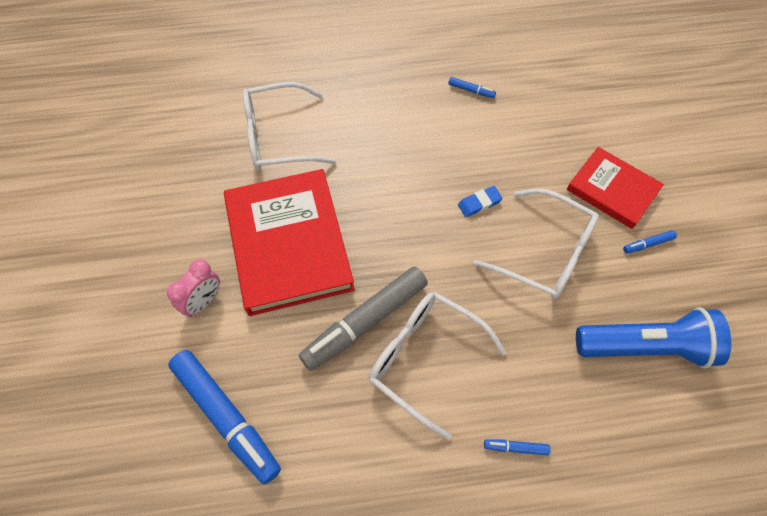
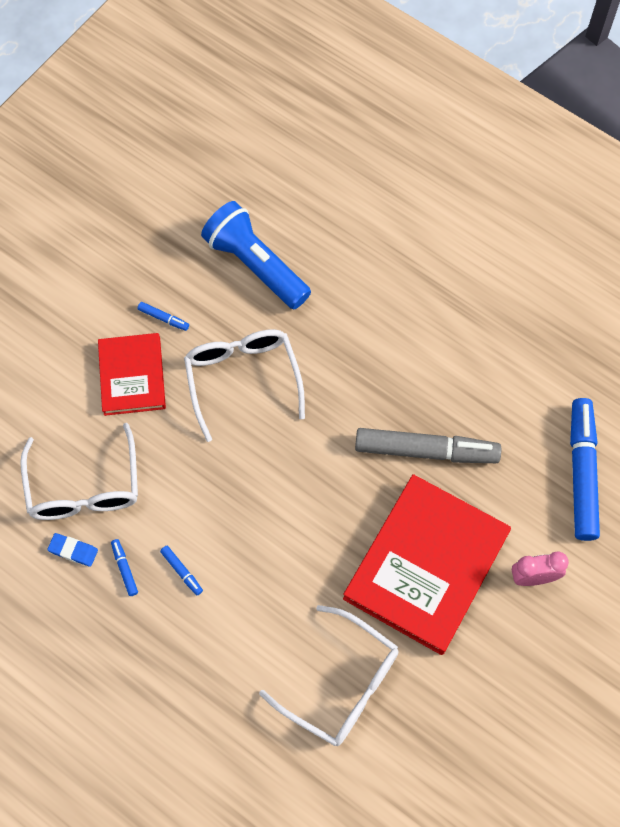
camera: 135 degrees left, 5 degrees up
(424, 359) = (410, 389): white glasses -> white glasses (84, 487)
(479, 203) = (243, 460): blue eraser -> blue eraser (73, 550)
(515, 448) = (409, 289): blue marker -> blue marker (182, 571)

